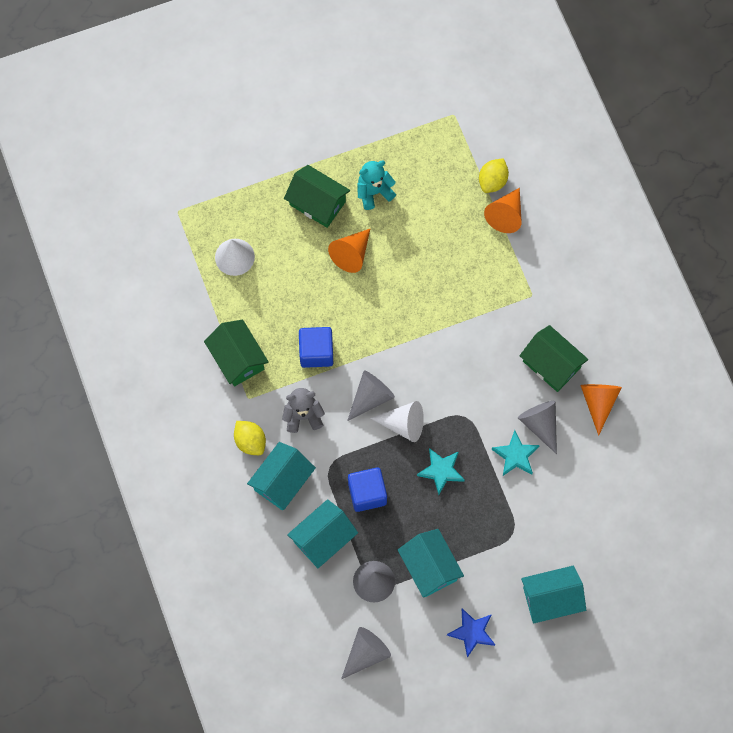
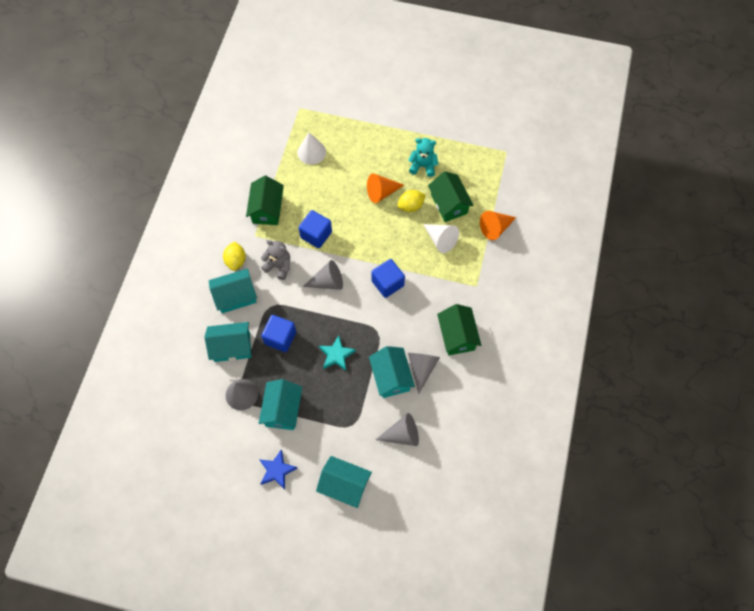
camera: 35 degrees right, 5 degrees down
(317, 203) = (384, 152): green house -> green house (449, 204)
(366, 653) = (201, 436): grey cone -> grey cone (402, 434)
(403, 424) = (335, 311): white cone -> white cone (440, 240)
(436, 355) = (387, 283): none -> blue cube
(492, 181) = (502, 203): yellow lemon -> yellow lemon (411, 206)
(515, 455) = (391, 377): turquoise star -> turquoise house
(598, 403) = (470, 380): orange cone -> none

